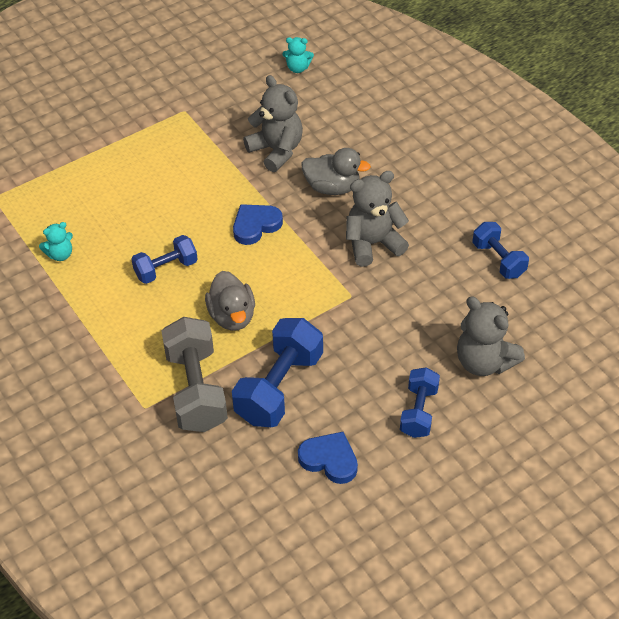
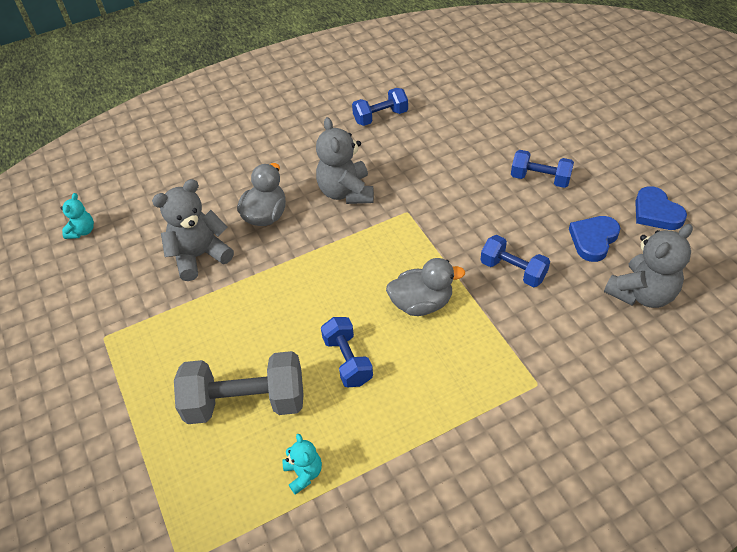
camera: 80 degrees left, 0 degrees up
(196, 389) = (514, 337): grey dumbbell -> grey dumbbell (246, 402)
(255, 225) = (302, 278): blue heart -> blue heart (656, 212)
(279, 387) = (513, 270): blue dumbbell -> blue dumbbell, size x0.60
(484, 362) = (488, 136): grey teddy bear -> grey teddy bear (641, 293)

